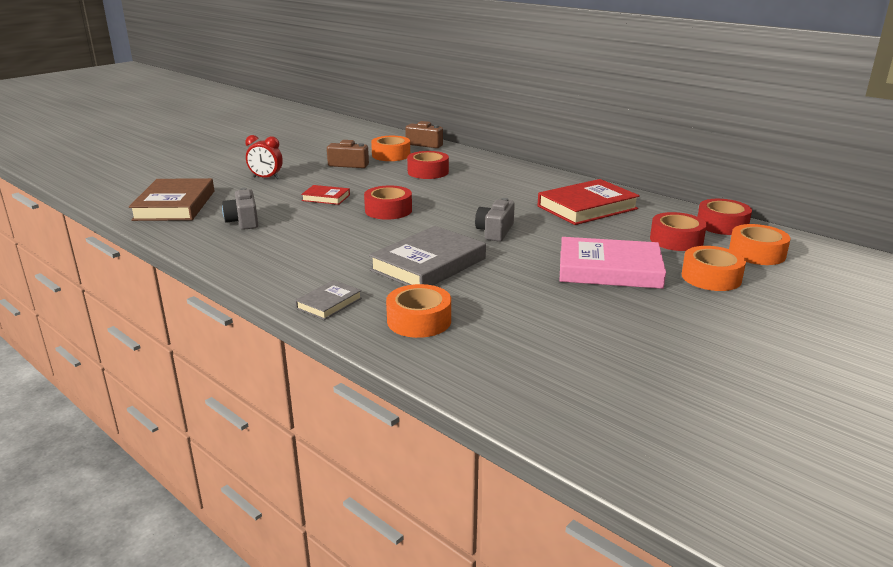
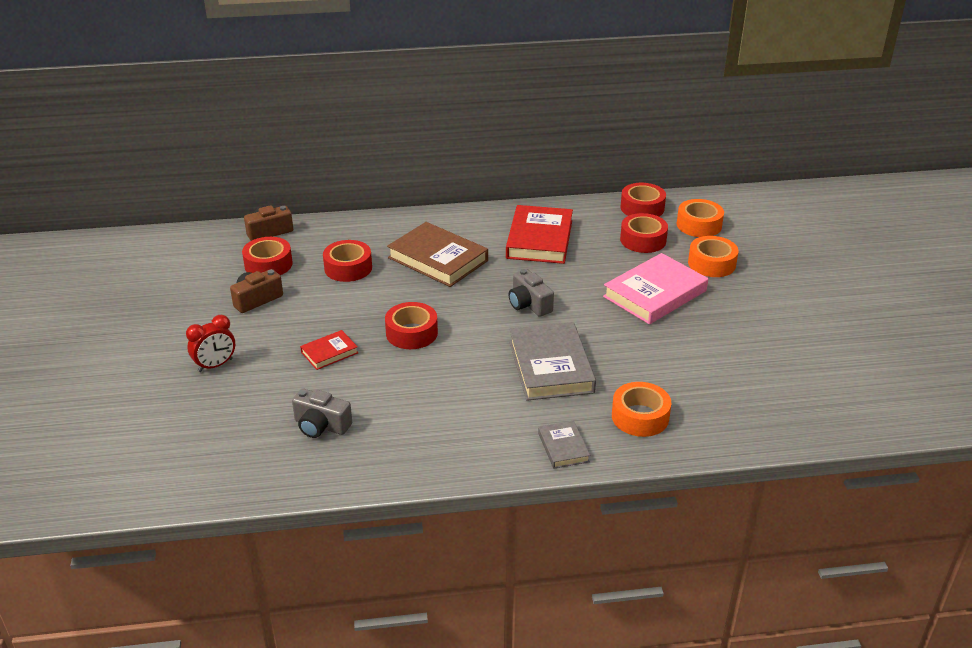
camera: 50 degrees left, 10 degrees up
(175, 205) = (209, 455): brown book -> brown book (438, 259)
(391, 155) = (268, 264): orange tape -> red tape

